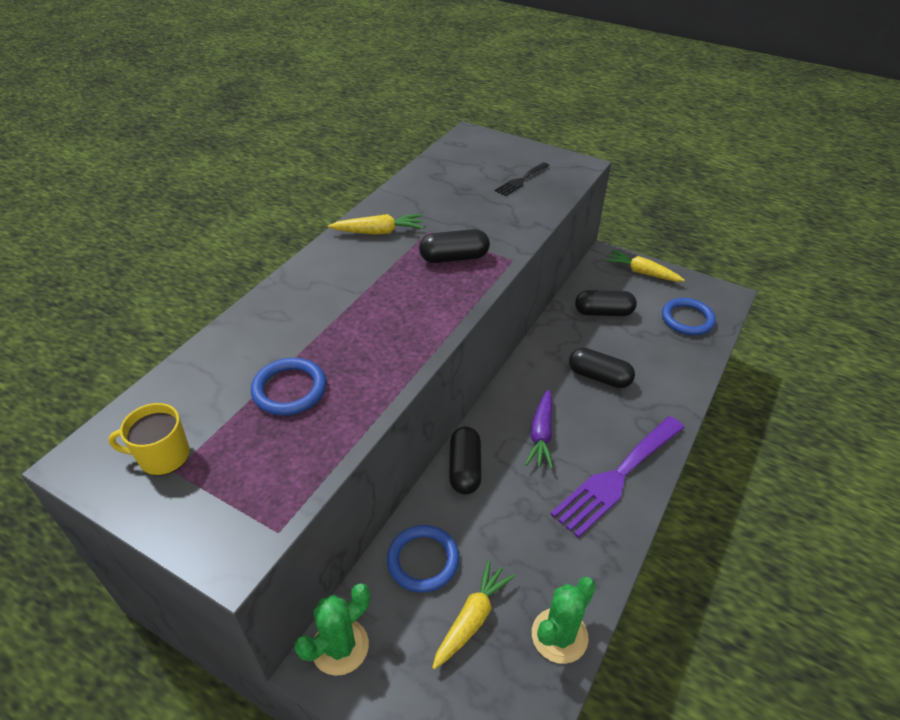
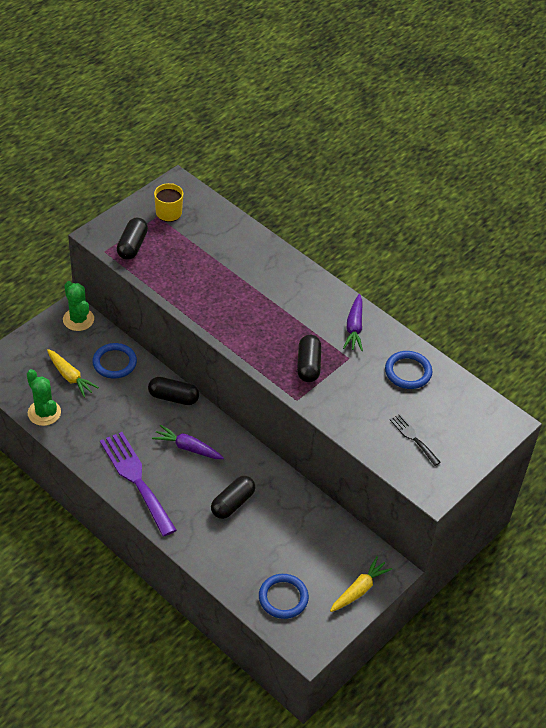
camera: 100 degrees right, 5 degrees up
(289, 389) = (200, 263): blue ring -> blue ring (408, 372)
(379, 232) = (354, 328): yellow carrot -> purple carrot
(603, 312) = (309, 535): black capsule -> black capsule (132, 246)

